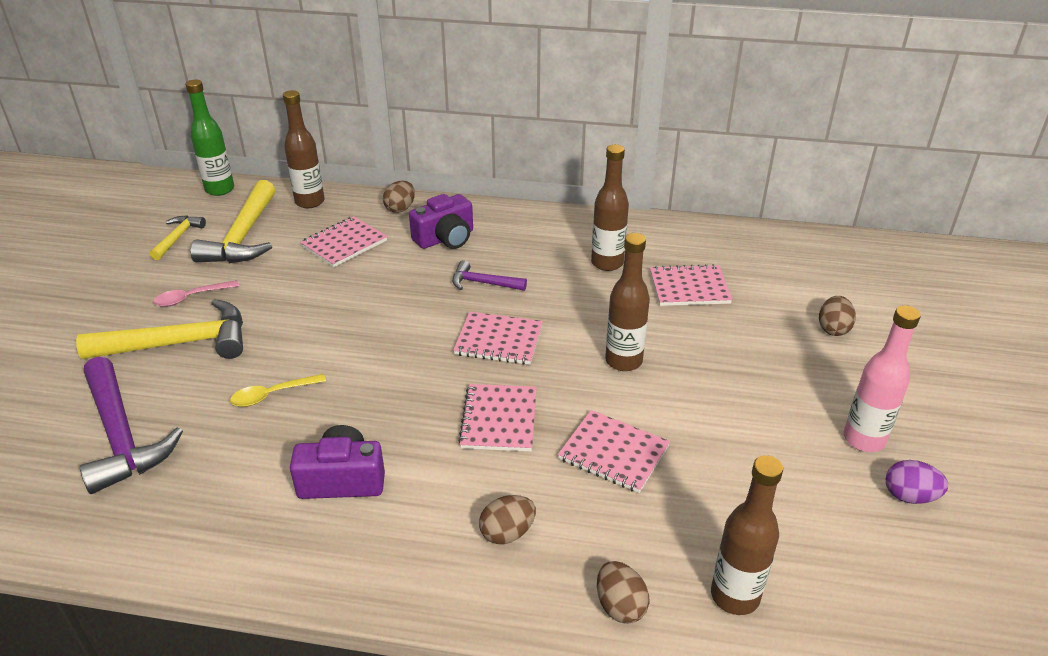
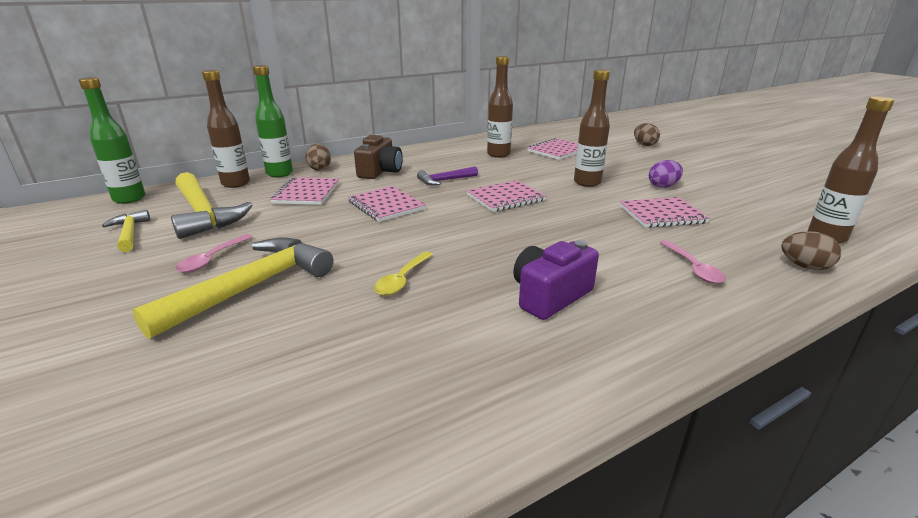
camera: 40 degrees left, 10 degrees down
(121, 435) = (300, 368): purple hammer -> none
(359, 202) = (279, 173): none -> green bottle
(445, 238) = (380, 171): purple camera -> brown camera
(499, 419) = (579, 227): pink notebook -> pink notebook (386, 205)
(507, 533) = (693, 268): brown egg -> pink spoon
(863, 439) = (735, 170): pink bottle -> none
(909, 496) = (789, 179): purple egg -> purple egg (663, 186)

